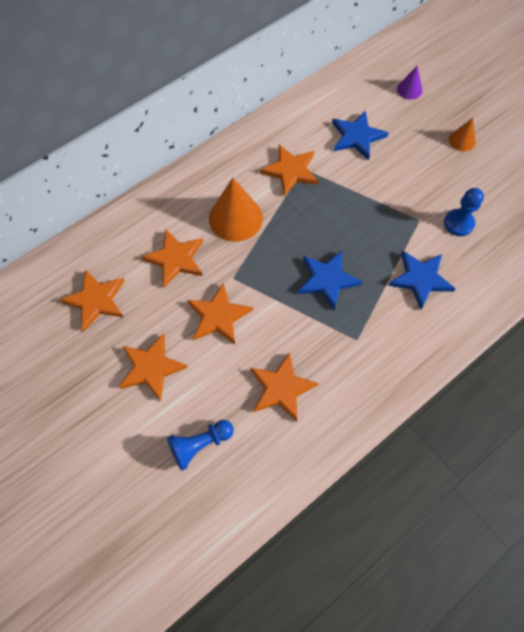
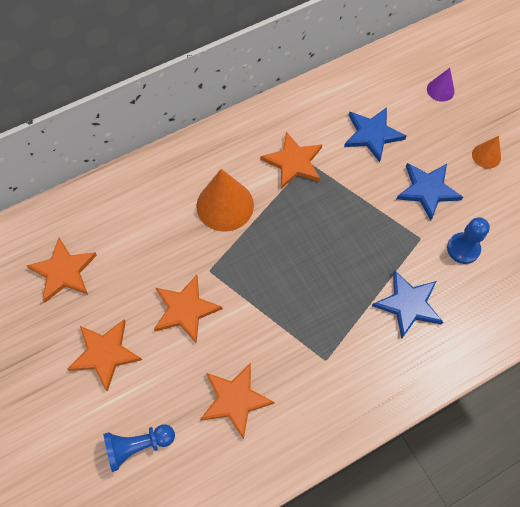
camera: 10 degrees right, 0 degrees up
(175, 259) = (153, 240): orange star -> none
(327, 280) = (308, 289): blue star -> blue star (427, 190)

